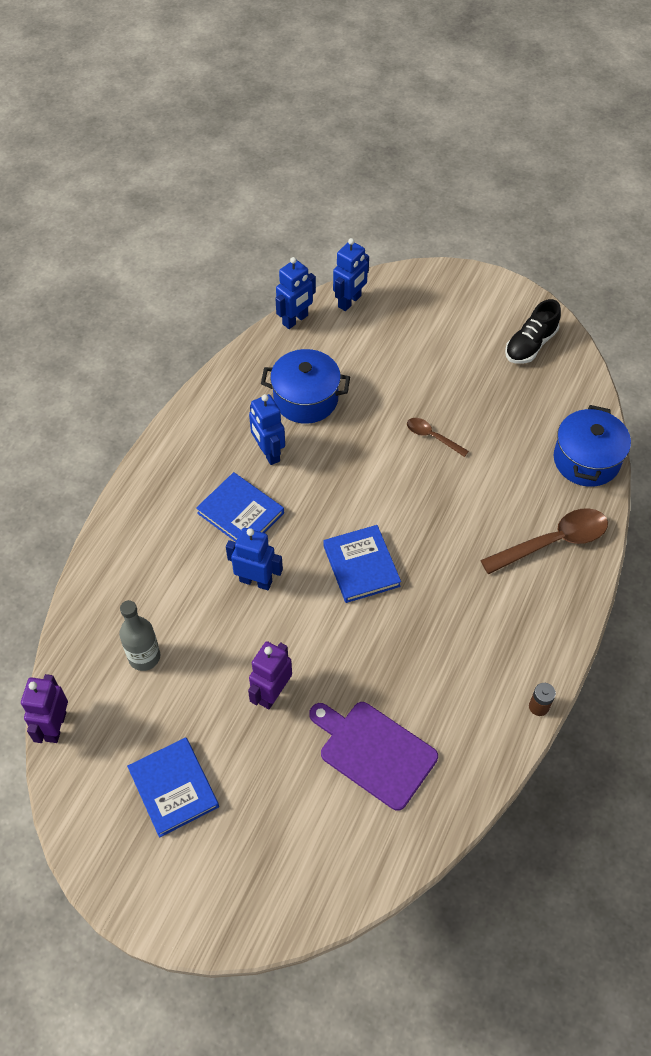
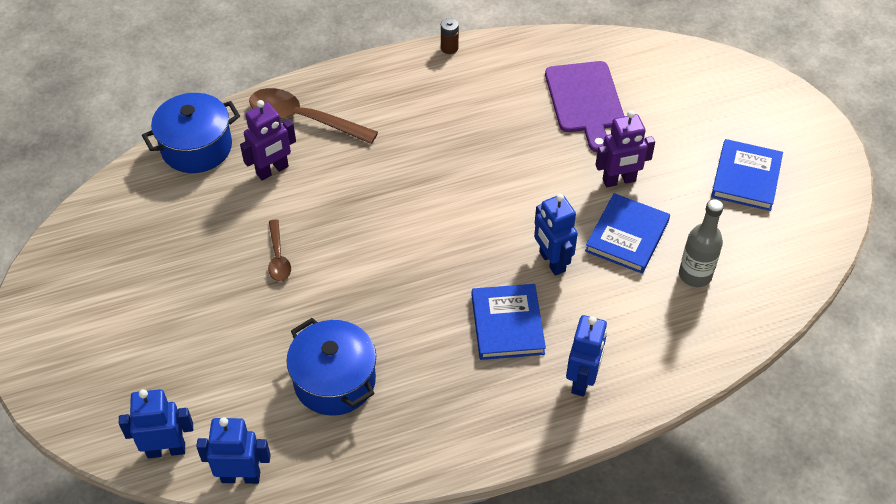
camera: 135 degrees left, 5 degrees down
(55, 726) = (807, 278): purple robot -> purple robot (272, 170)
(268, 453) = (426, 357): blue robot -> blue robot (582, 380)
(361, 566) = (458, 210): blue book -> blue book (627, 236)
(530, 345) = (89, 264): black shoe -> none

